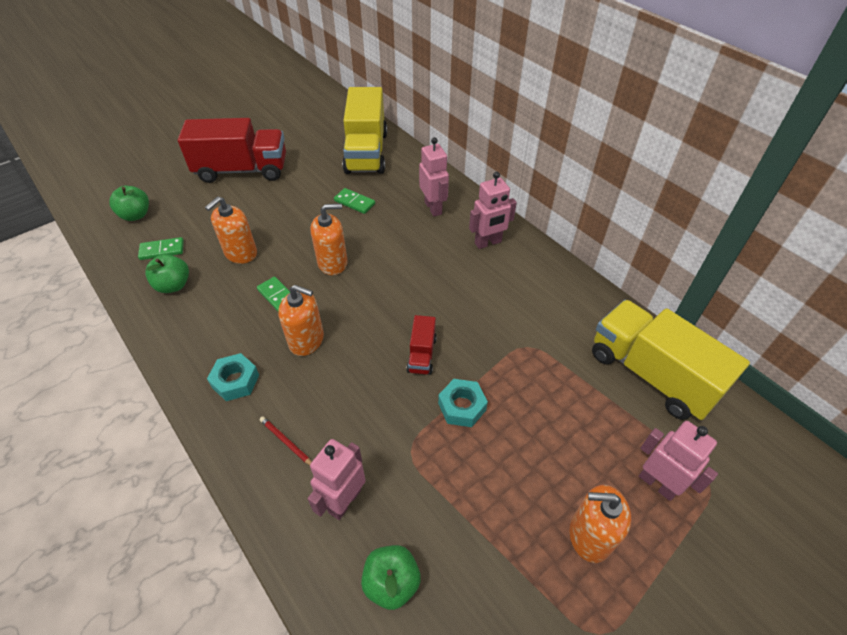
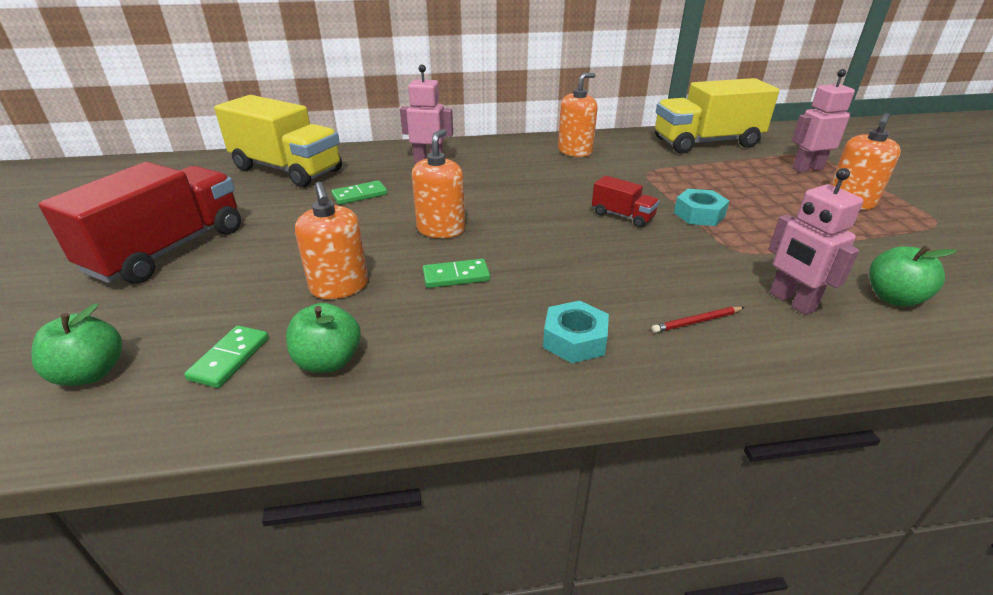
camera: 60 degrees left, 15 degrees down
(306, 340) = (548, 273): orange soap dispenser -> orange soap dispenser (575, 151)
(488, 243) = (508, 154): pink robot -> none

